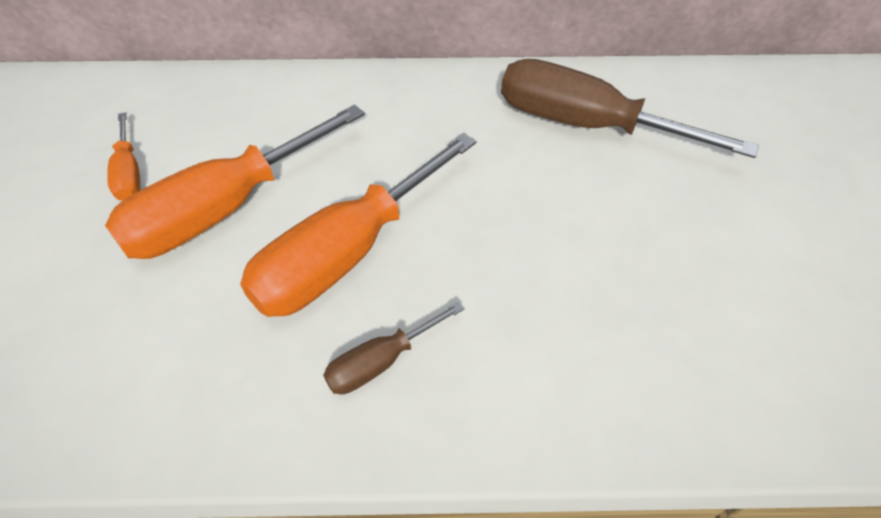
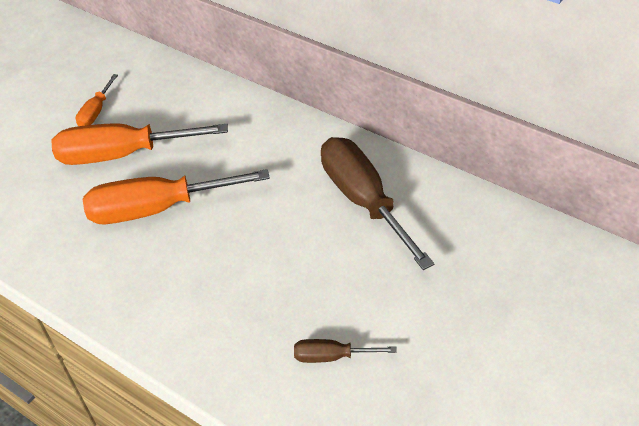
camera: 40 degrees right, 5 degrees down
(381, 362) = (122, 270): brown screwdriver -> brown screwdriver (332, 356)

